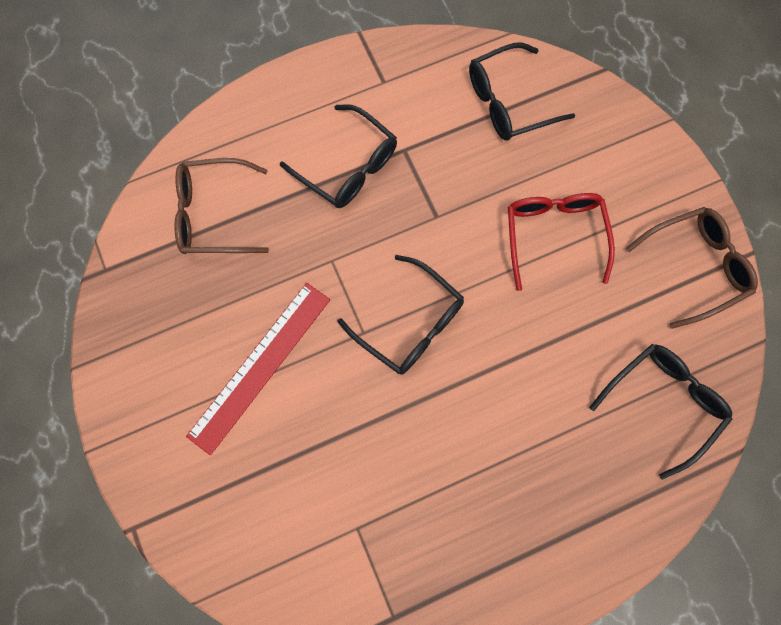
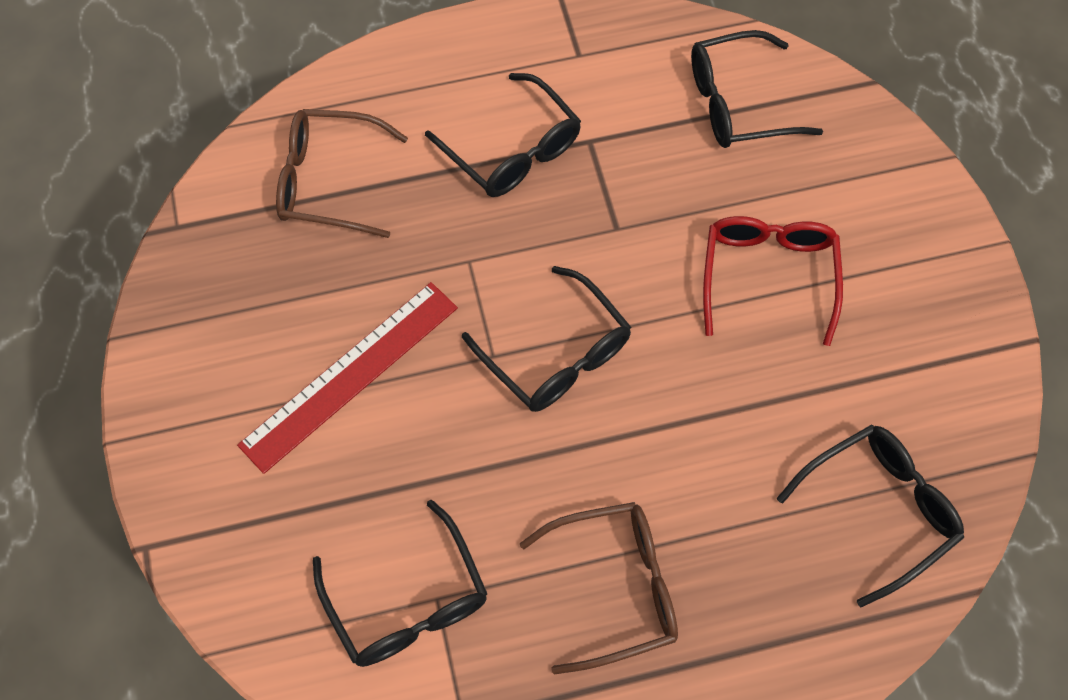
camera: 10 degrees right, 10 degrees down
(336, 534) = (407, 601): none -> black glasses
(695, 266) = (953, 344): brown glasses -> brown glasses (615, 587)

